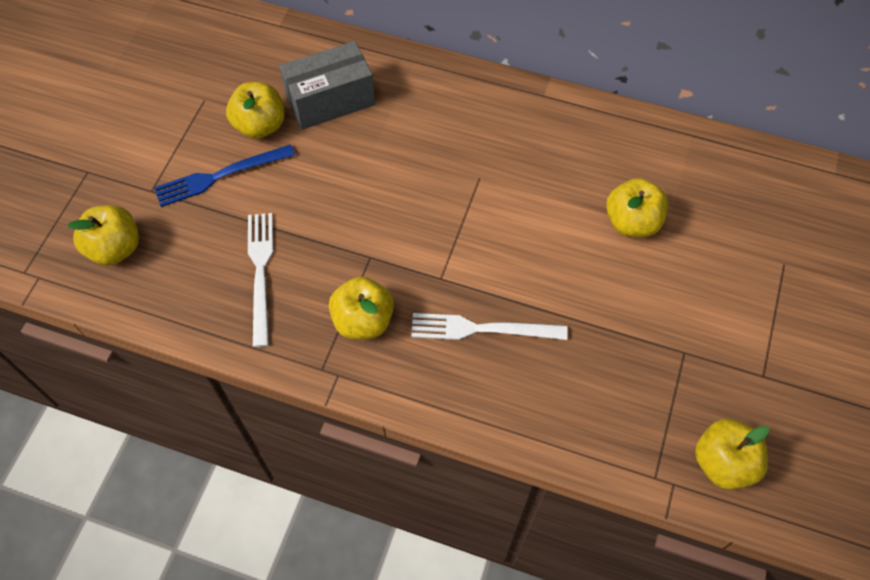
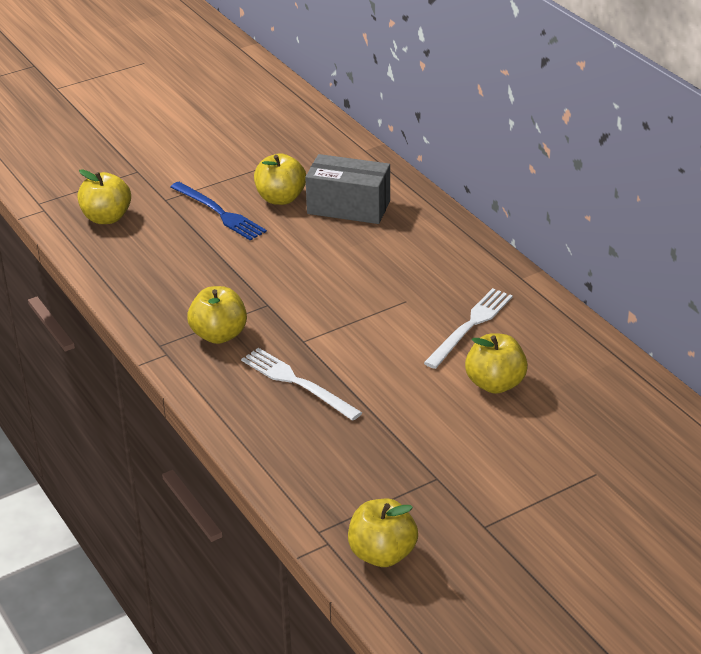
camera: 40 degrees right, 25 degrees down
(220, 176) = (219, 213): blue fork -> blue fork turned 150 degrees counterclockwise
(260, 272) = (183, 275): white fork -> white fork (470, 326)

